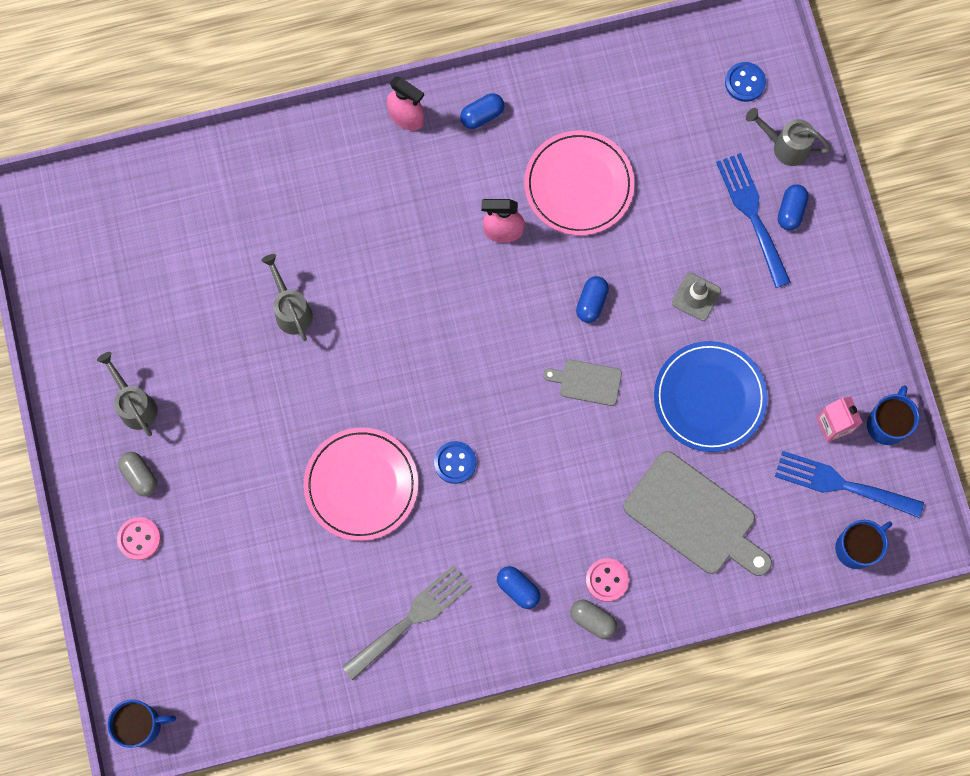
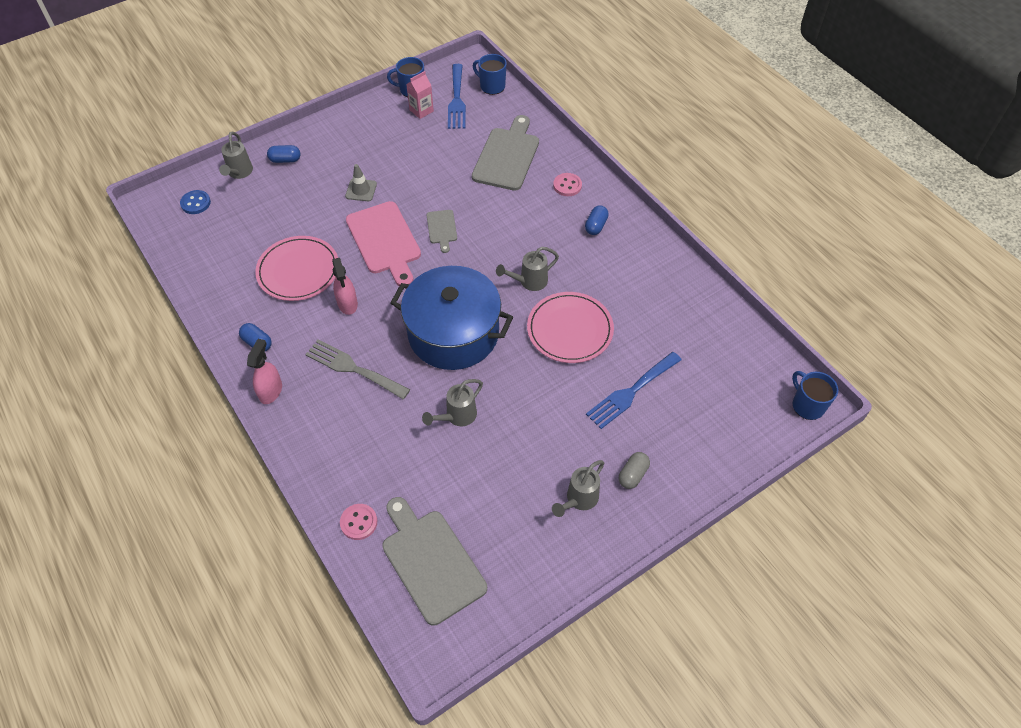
camera: 110 degrees left, 20 degrees down
(130, 230) = (431, 561): none -> grey cutting board
(139, 539) = (680, 457): pink button -> pink button (359, 522)
(410, 343) = (453, 333): none -> blue pot
(411, 619) = (645, 274): grey fork -> grey fork (353, 368)
(455, 462) = (529, 282): blue button -> grey watering can
(591, 302) = (384, 241): blue capsule -> pink cutting board
(593, 620) = (595, 185): grey capsule -> none
(709, 397) = (427, 168): blue plate -> none
(752, 214) = (293, 177): blue fork -> blue fork (631, 392)

